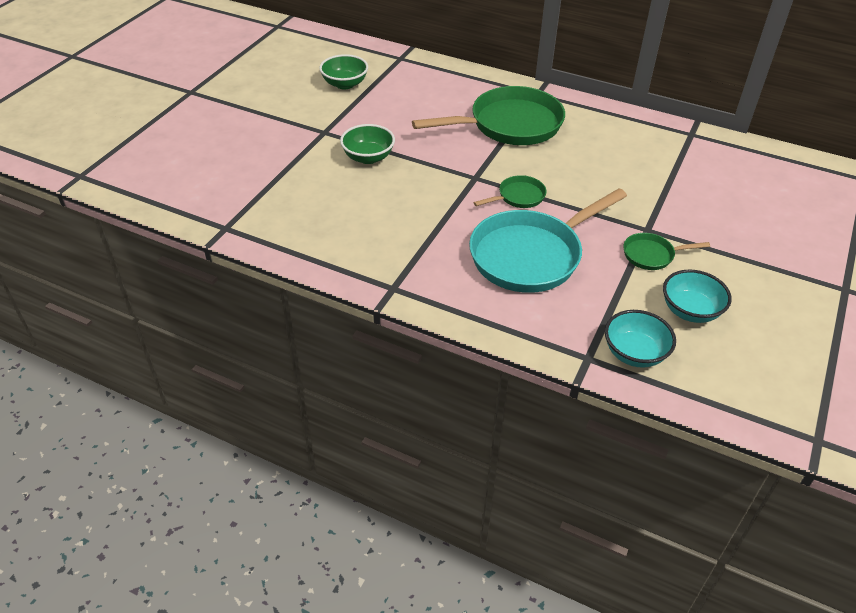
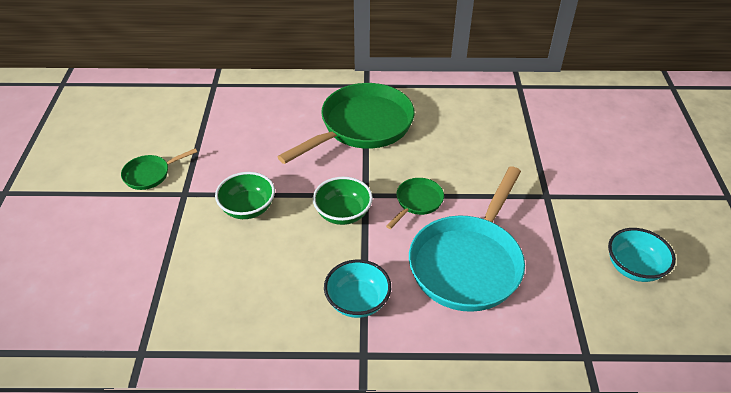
camera: 25 degrees left, 0 degrees up
(345, 84) = (174, 131): green bowl -> green bowl (343, 213)
(634, 353) = (620, 333): turquoise bowl -> turquoise bowl (357, 301)
(651, 255) = (567, 221): green pan -> green pan (150, 174)

